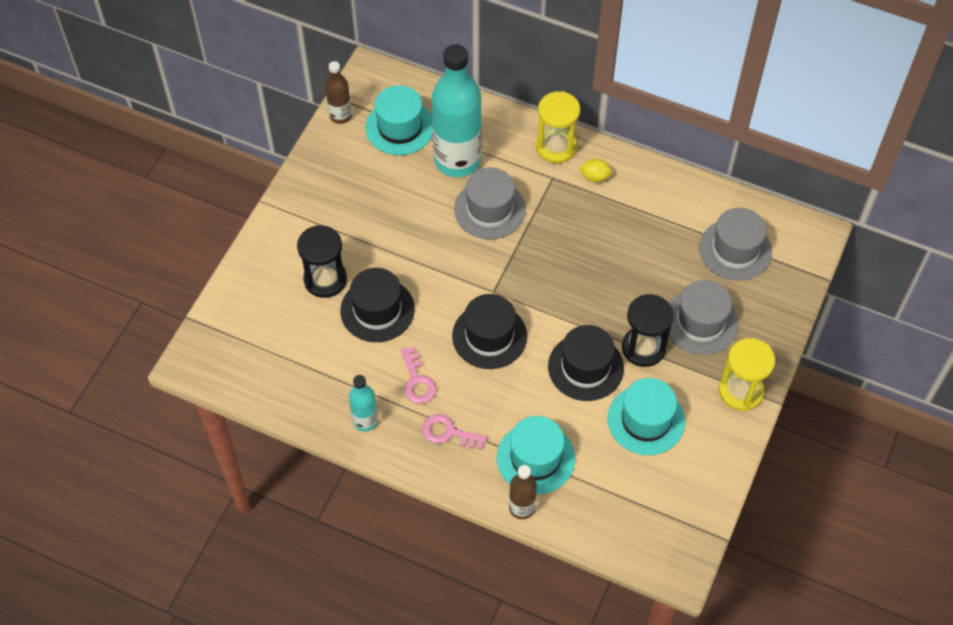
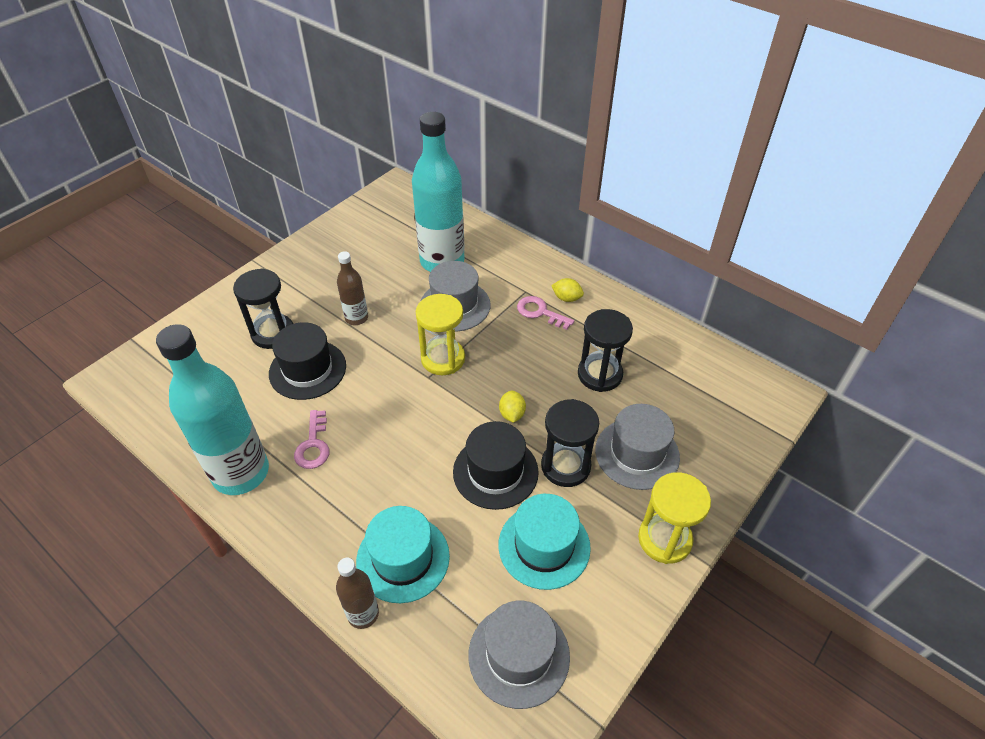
camera: 15 degrees right, 10 degrees down
(340, 116) = (355, 210): brown bottle -> brown bottle (356, 318)
(365, 421) = (241, 472): turquoise bottle -> turquoise bottle, size x2.06
(400, 127) = (402, 227): turquoise hat -> none
(448, 433) = (320, 506): pink key -> pink key (540, 312)
(489, 336) = (406, 418): black hat -> none
(556, 147) = (538, 268): yellow hourglass -> yellow hourglass (443, 359)
(582, 310) = (512, 414): none -> yellow lemon
(648, 253) = (599, 374): none -> black hourglass
(735, 250) = (693, 390): grey hat -> grey hat (519, 655)

